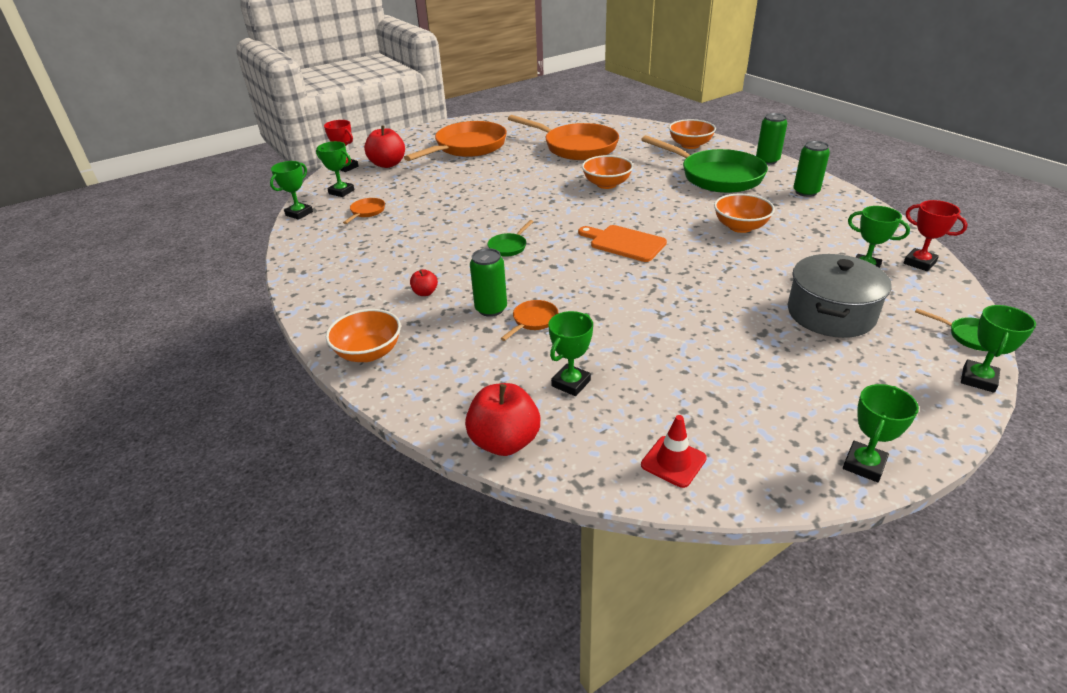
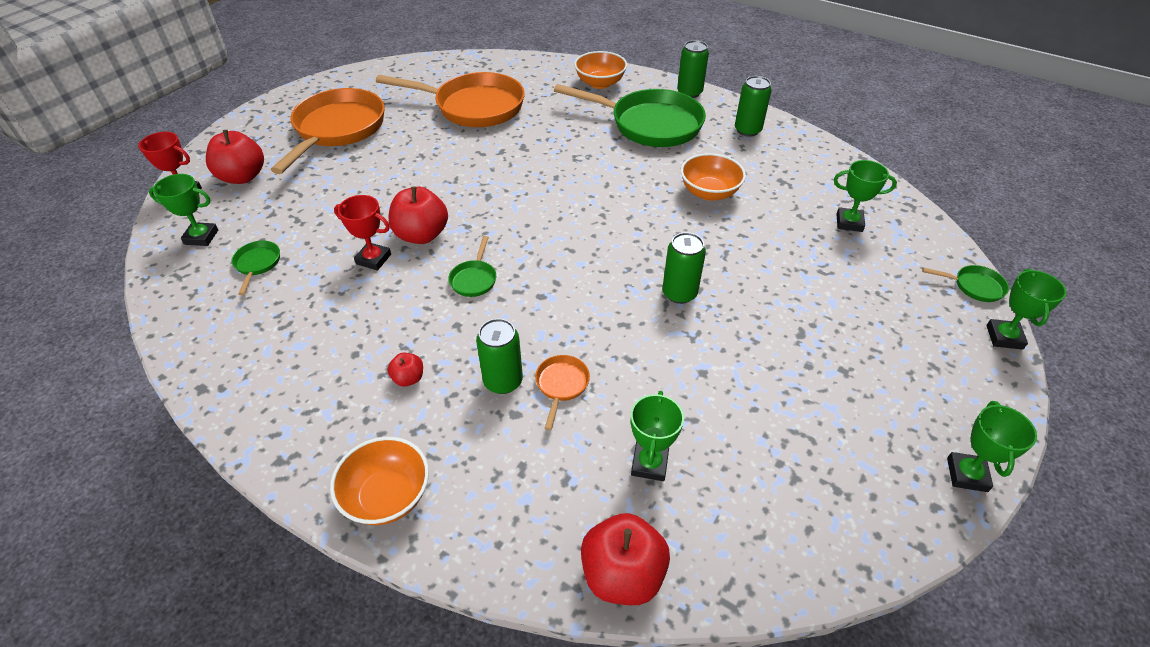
camera: 25 degrees left, 10 degrees up
(299, 213) = (158, 288): green trophy -> none
(367, 212) = (257, 264): orange pan -> green pan
(487, 215) = (422, 235): none -> red apple
(606, 184) = (538, 158): orange bowl -> none
(624, 243) = (602, 242): orange cutting board -> none
(668, 286) = (679, 293): none -> green can
(673, 461) = (804, 535): red traffic cone -> none
(830, 314) = (848, 290): grey pot -> none
(919, 263) = (891, 203): red trophy -> red trophy (373, 259)

